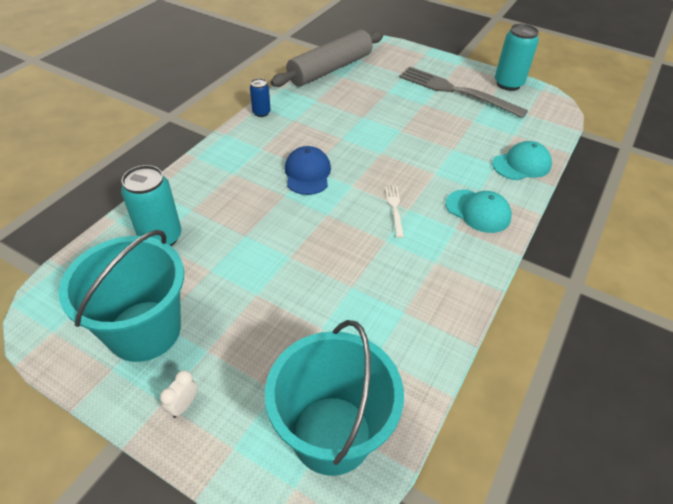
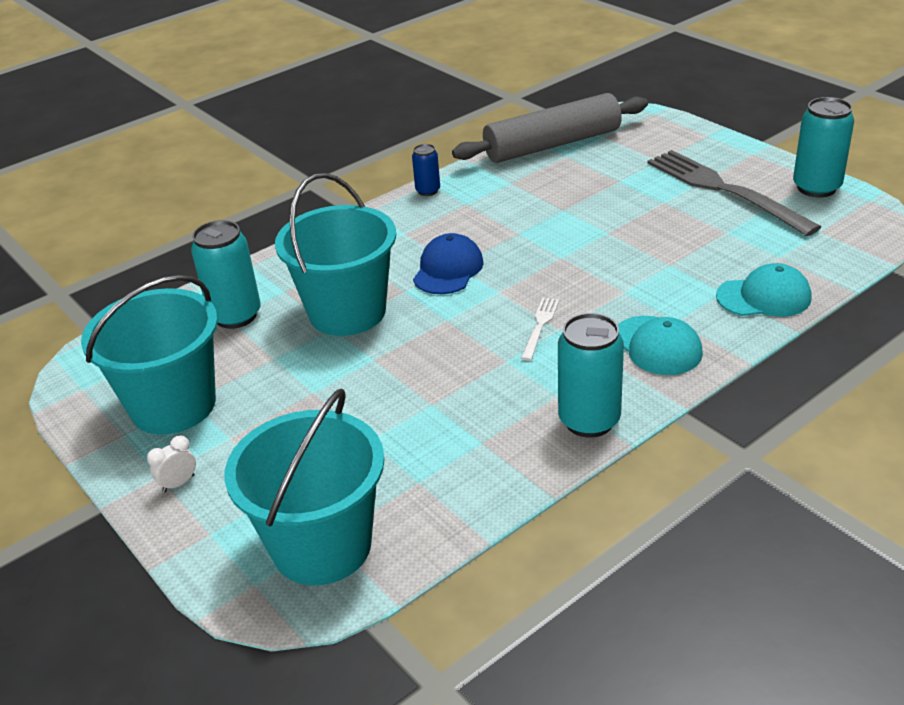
camera: 25 degrees right, 10 degrees down
(250, 220) = (347, 312): none -> turquoise bucket
(466, 278) = (589, 421): none -> turquoise can

